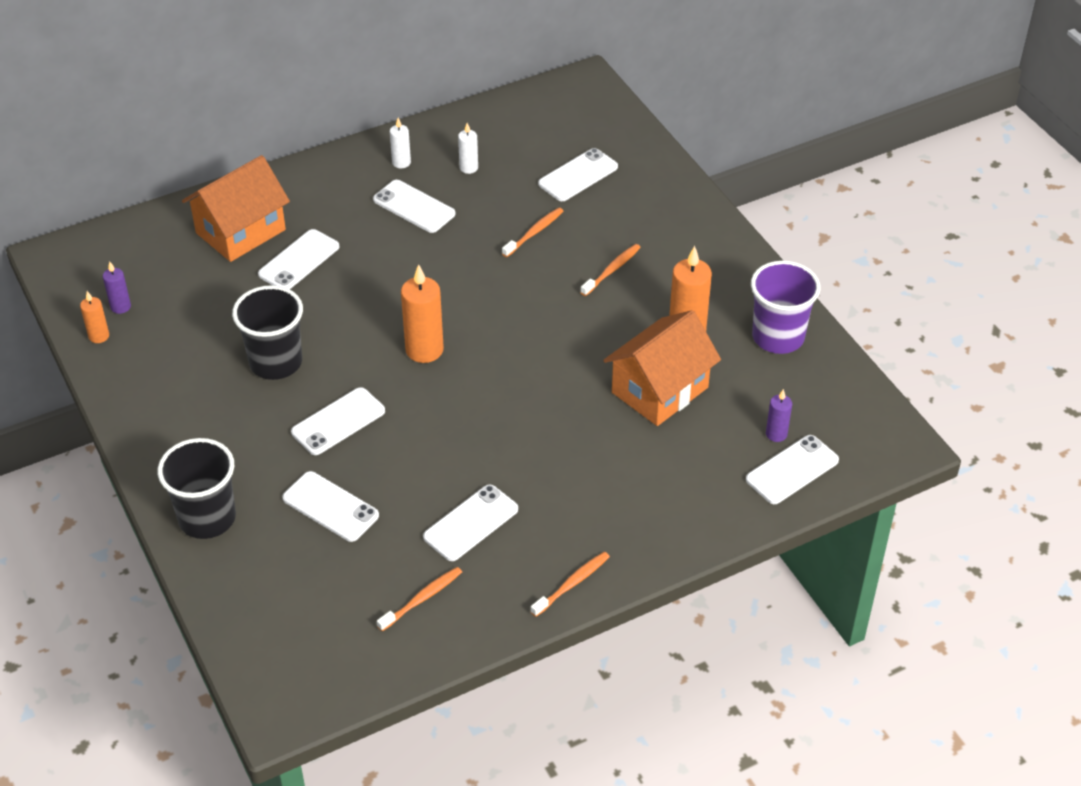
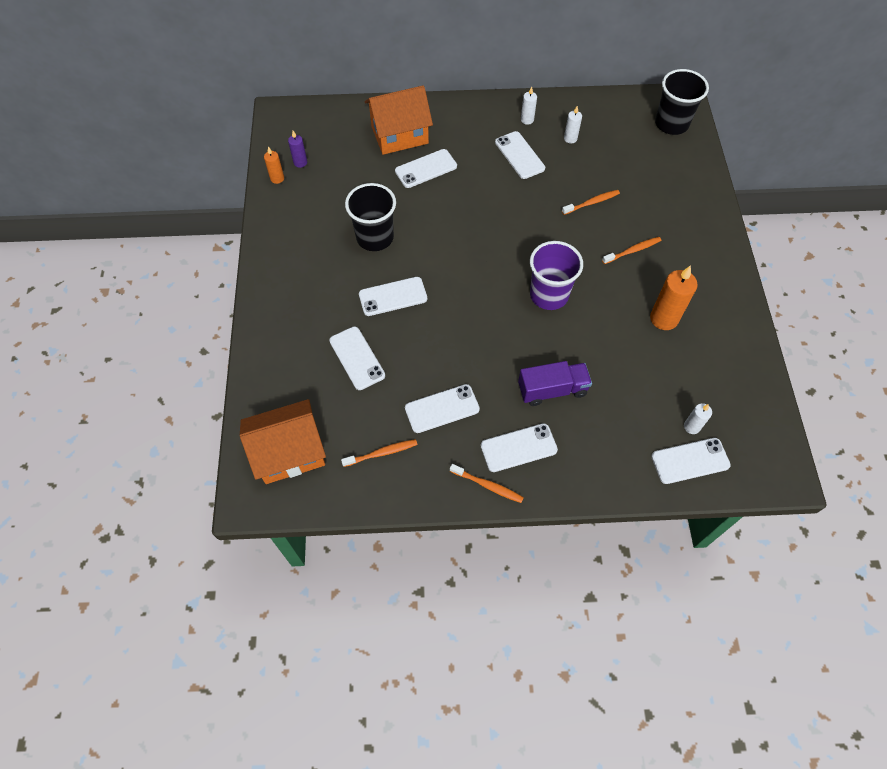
camera: 25 degrees right, 15 degrees up
(207, 518) = (276, 334): black cup -> black cup (671, 124)
(424, 350) = (475, 264): orange candle -> none
(572, 584) = (488, 485): orange toothbrush -> orange toothbrush turned 45 degrees clockwise
(578, 175) = (643, 169): white phone -> white phone (518, 447)
(595, 454) = (552, 390): none -> purple truck
(660, 390) = (622, 357): orange house -> orange house (289, 452)
(776, 434) = (691, 426): purple candle -> white candle
(778, 337) = (729, 348): purple cup -> purple cup (549, 295)

